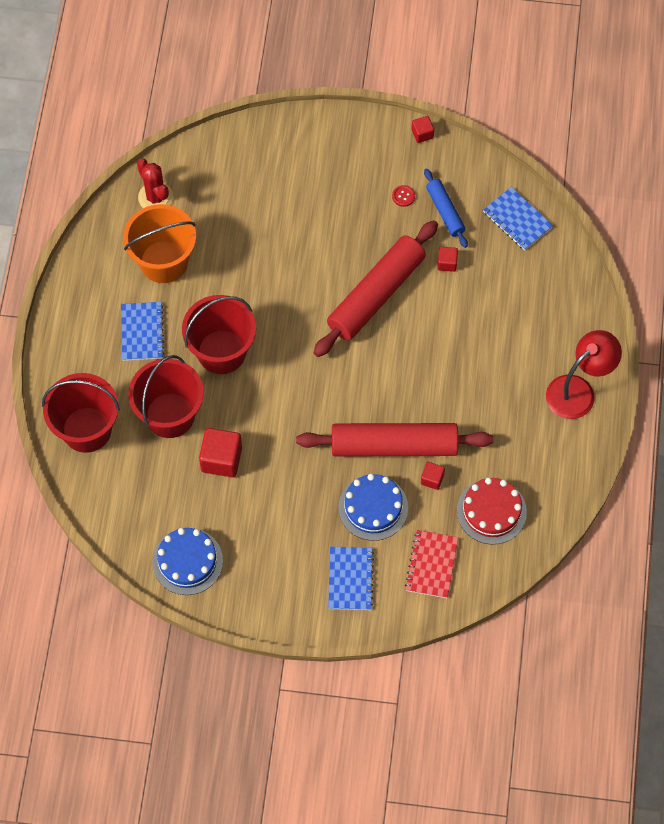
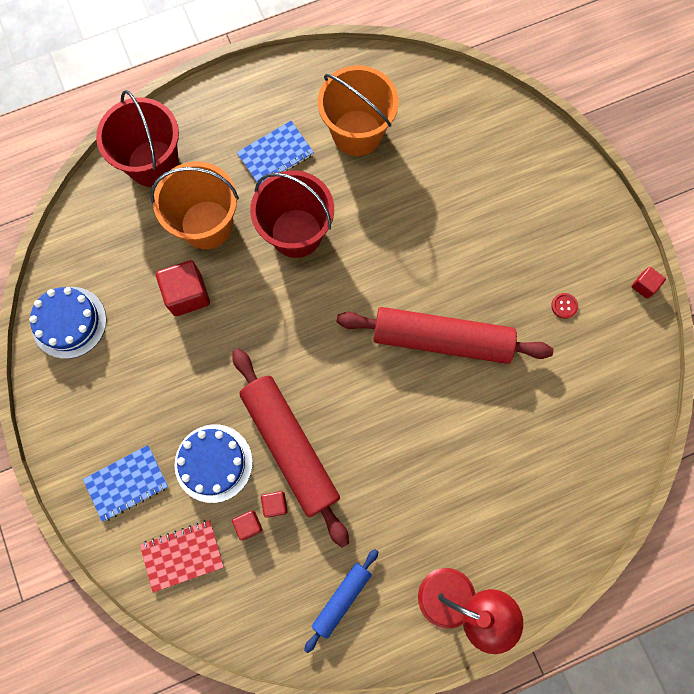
camera: 60 degrees right, 10 degrees up
(155, 197) = (417, 89): red cactus -> none
(170, 415) = (206, 225): red bucket -> orange bucket
(445, 211) = (574, 355): blue rolling pin -> blue rolling pin (341, 599)
(447, 263) = (518, 388): red cube -> red cube (248, 525)
(491, 511) = (273, 585): red cake -> none
(517, 220) = (612, 431): blue notebook -> none

